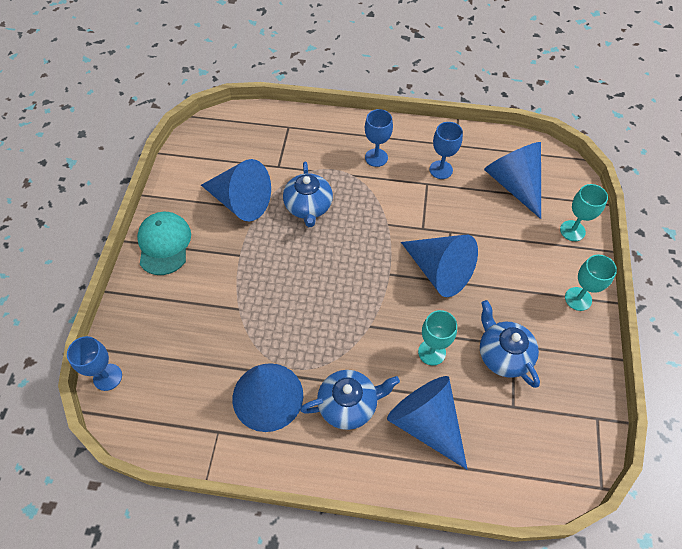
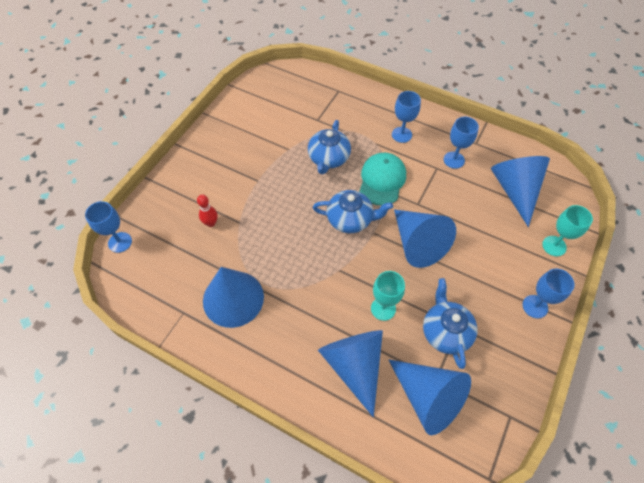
camera: 20 degrees right, 0 degrees up
(164, 244) = (203, 155): turquoise cap -> turquoise cap (382, 180)
(206, 320) = (211, 223): none -> red bowling pin
(241, 201) = (276, 139): blue cone -> blue cone (428, 398)
(349, 404) = (295, 327): blue teapot -> blue teapot (350, 219)
(578, 299) = (535, 306): turquoise goblet -> blue goblet

